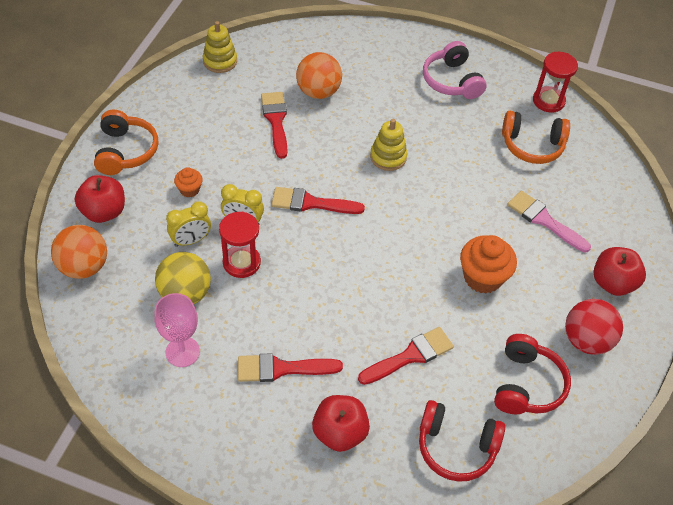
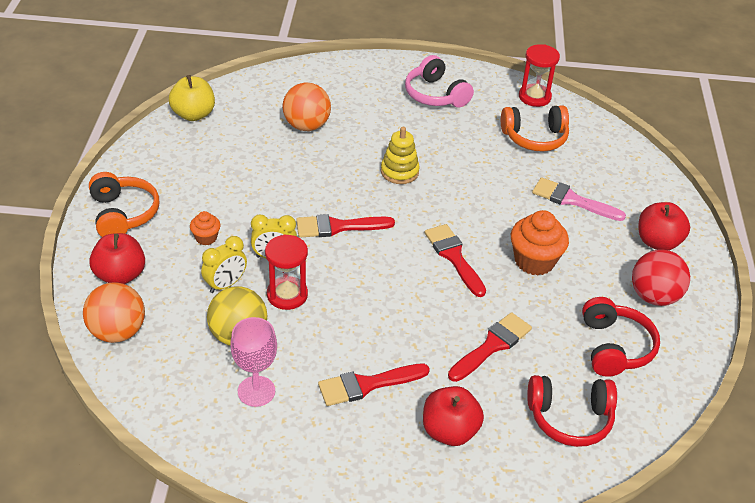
camera: 15 degrees left, 10 degrees down
(220, 61) = (193, 114): yellow stacking toy -> yellow apple
(276, 121) = (273, 159): red brush -> red brush (454, 257)

